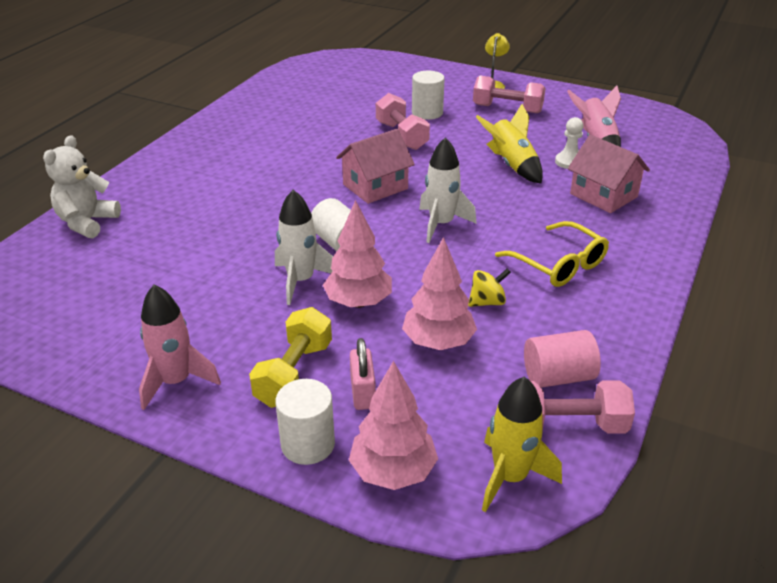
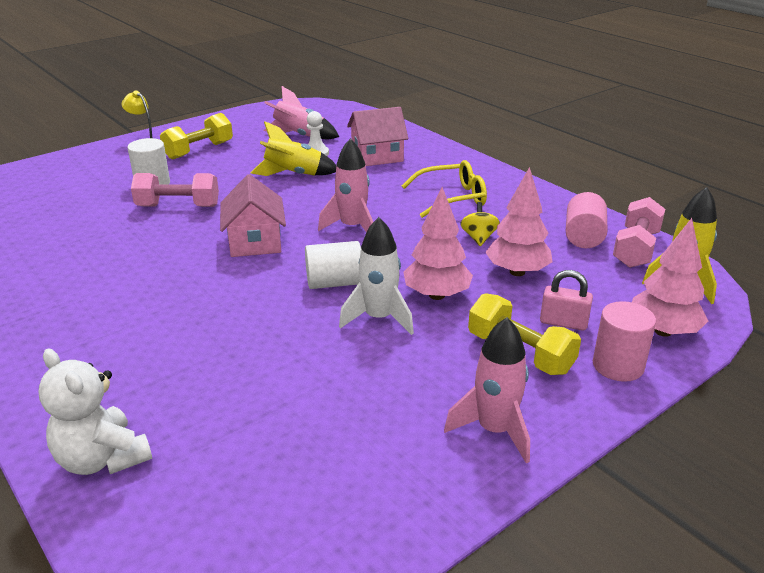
camera: 65 degrees left, 5 degrees down
(308, 444) = (618, 366): white cylinder -> pink cylinder
(441, 224) = (352, 227): white rocket -> pink rocket
(507, 109) = (199, 150): pink dumbbell -> yellow dumbbell

